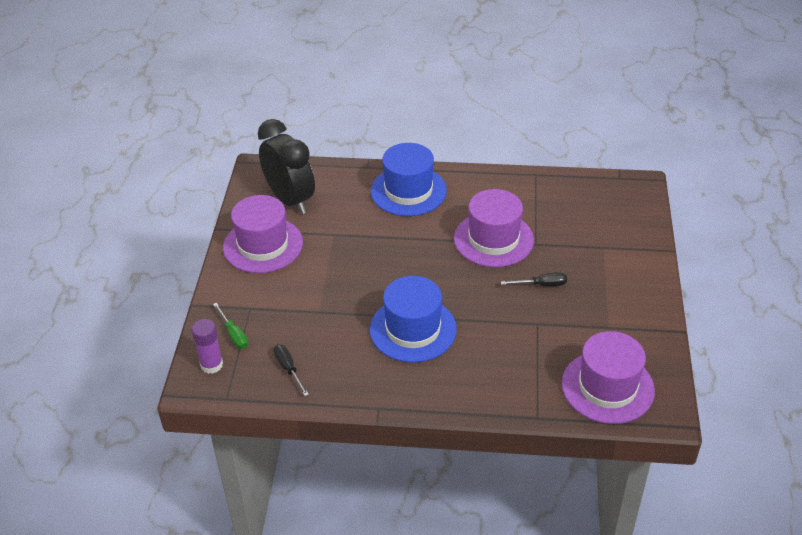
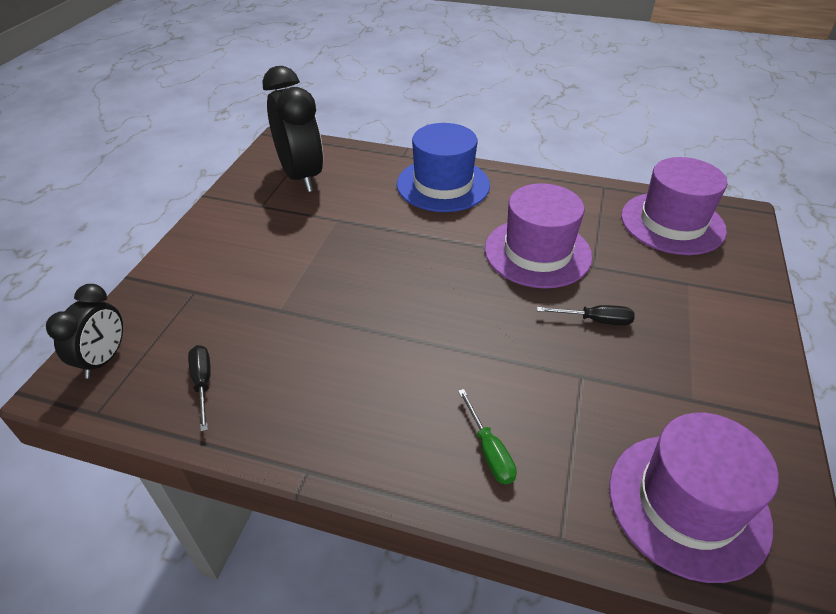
camera: 10 degrees right, 0 degrees up
(211, 365) = (104, 359): purple glue stick -> black clock
(234, 334) = (155, 322): green screwdriver -> green screwdriver (489, 451)
(263, 245) = (247, 220): purple hat -> purple hat (672, 223)
(413, 329) = (397, 354): blue hat -> none

